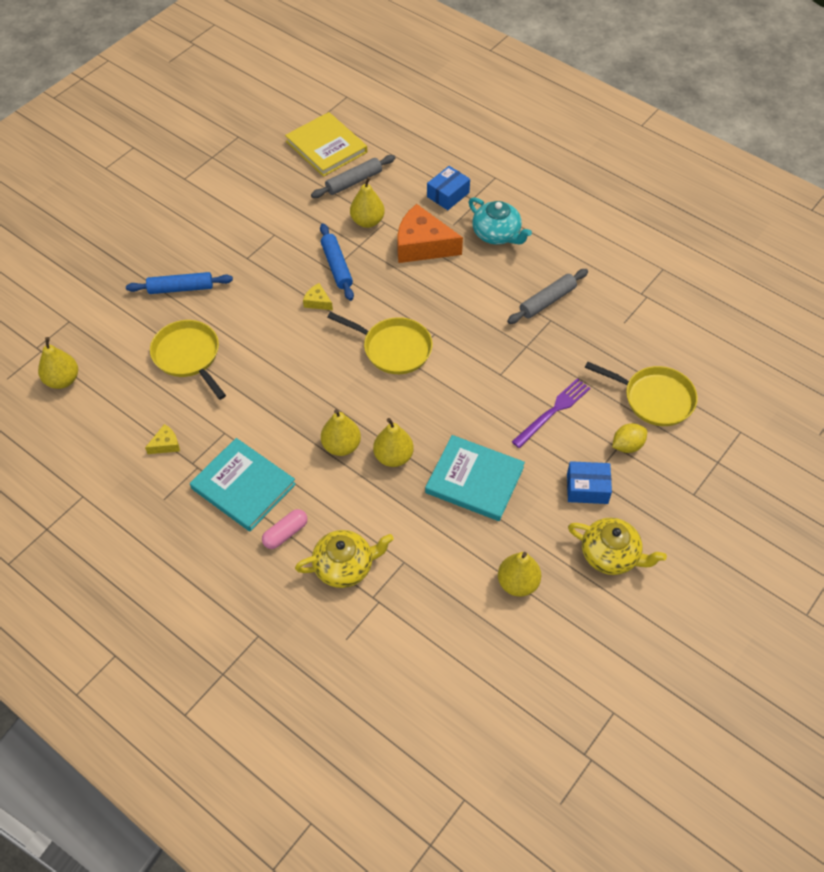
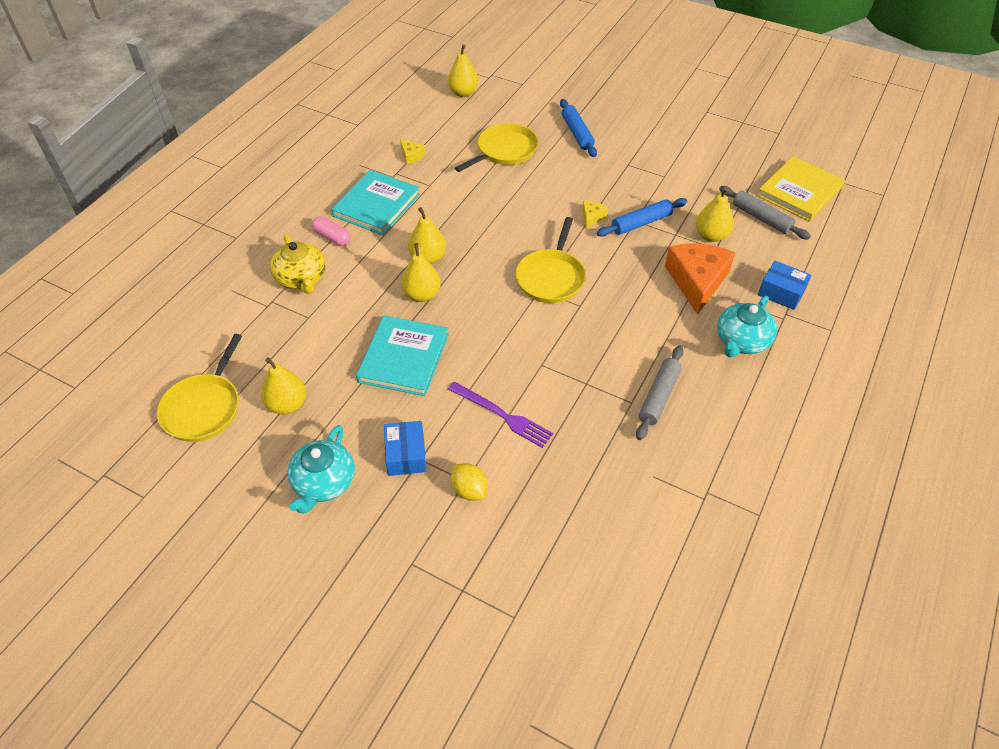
camera: 80 degrees right, 5 degrees down
(547, 301) = (658, 396): grey rolling pin -> grey rolling pin turned 75 degrees clockwise
(611, 555) = (323, 483): yellow teapot -> turquoise teapot
(654, 398) = (543, 515): yellow pan -> yellow pan (204, 408)

